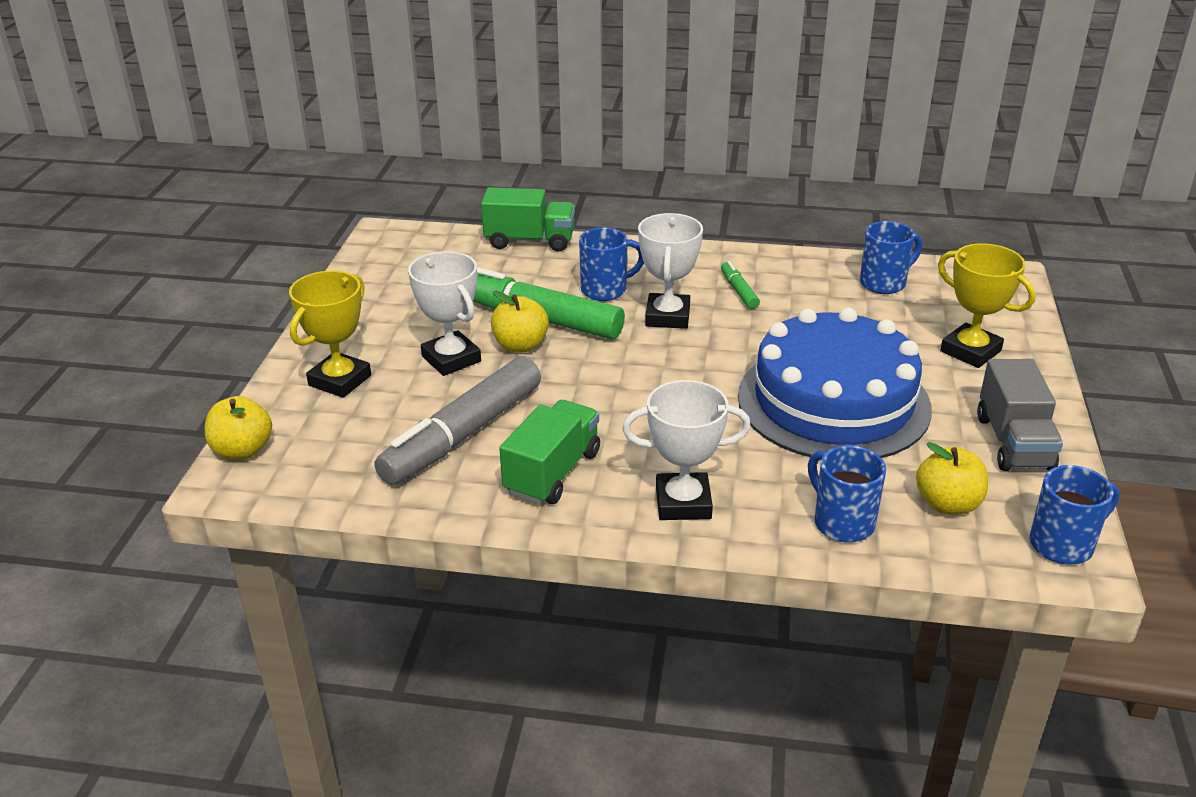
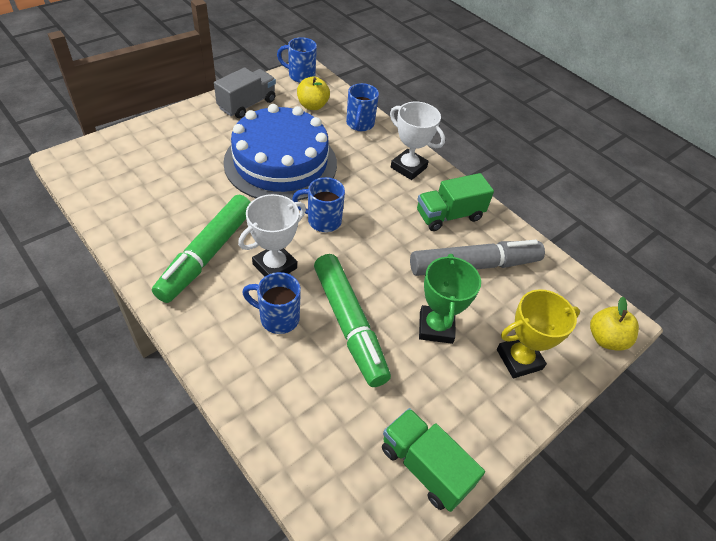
camera: 145 degrees left, 15 degrees up
(451, 359) = (435, 327): white trophy -> green trophy
(520, 345) = (384, 307): yellow apple -> none
(530, 241) = (258, 424): green truck -> green truck (424, 467)
(739, 291) = (207, 254): green marker -> green marker, size x2.30
(884, 283) = (128, 200): blue mug -> blue mug (322, 221)
(970, 351) = (178, 141): yellow trophy -> none

